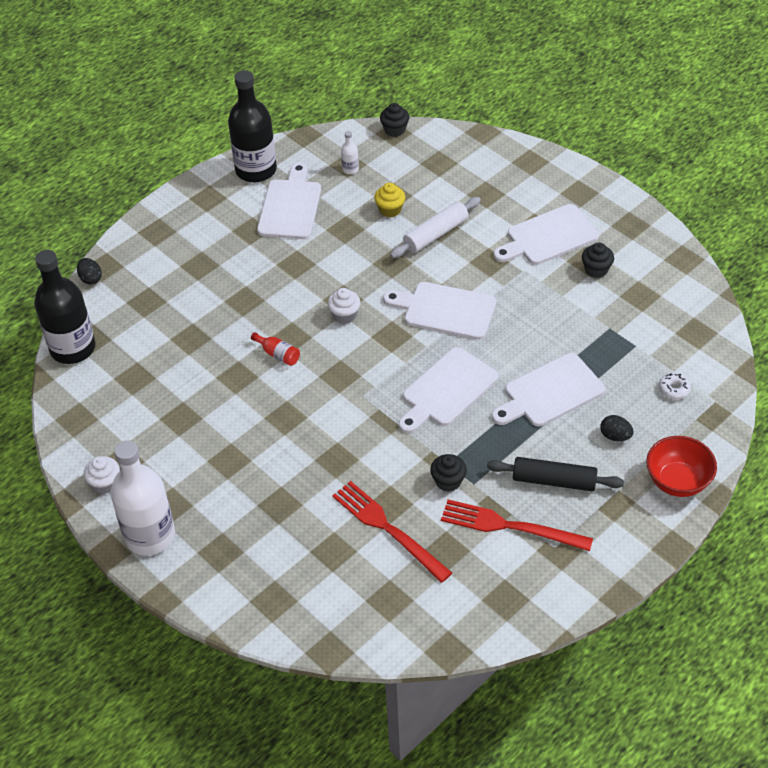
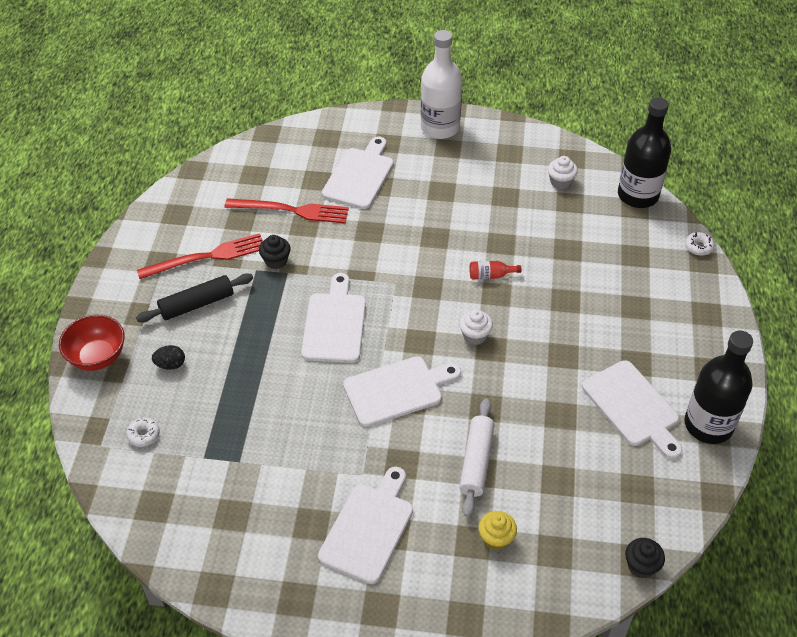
camera: 140 degrees right, 0 degrees up
(91, 279) = (698, 247): black egg -> white donut
(105, 483) = (503, 137): white cupcake -> white cupcake (560, 182)
(350, 169) = (628, 484): white bottle -> none
(390, 210) = (543, 461): yellow cupcake -> yellow cupcake (496, 538)
(550, 392) = (249, 370): white cutting board -> white cutting board (359, 176)
(596, 270) = (294, 518): black cupcake -> none

